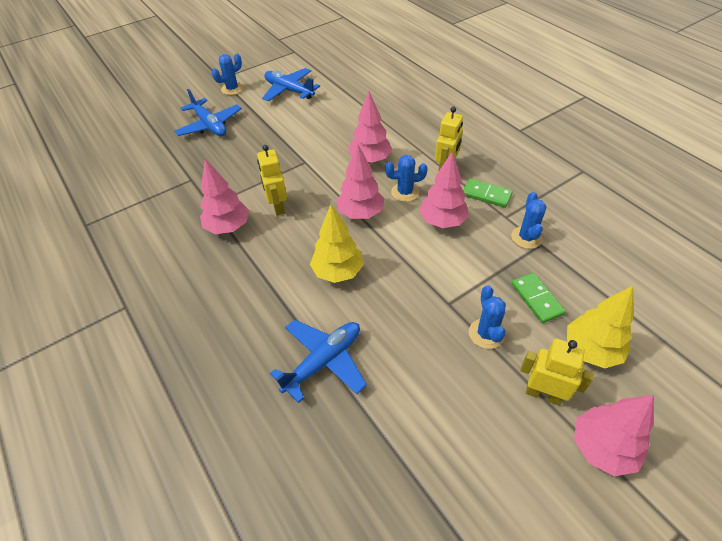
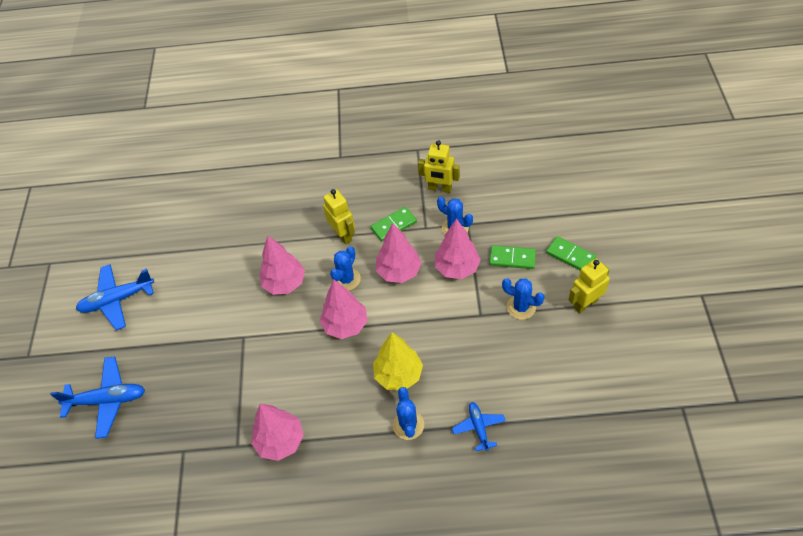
camera: 55 degrees left, 5 degrees up
(232, 89) = (61, 352): blue cactus -> blue cactus (408, 425)
(278, 206) = (286, 387): yellow robot -> yellow robot (440, 188)
(323, 361) = (478, 427): blue plane -> blue plane, size x0.59
(591, 350) = (570, 256): yellow tree -> green domino
(602, 448) = (636, 297): pink tree -> pink tree (457, 268)

